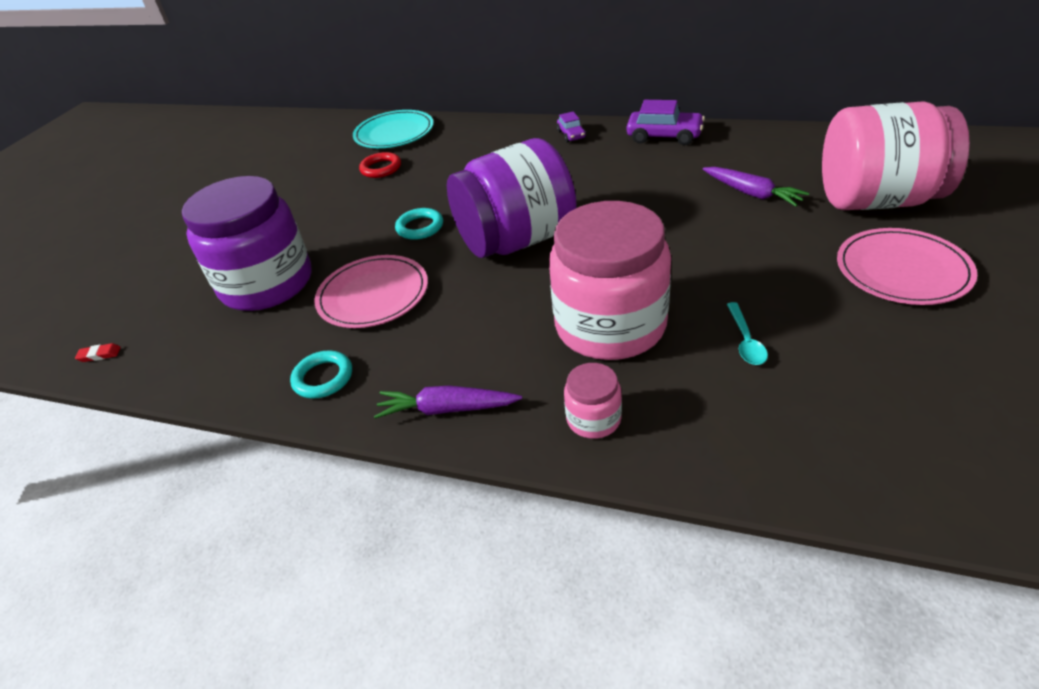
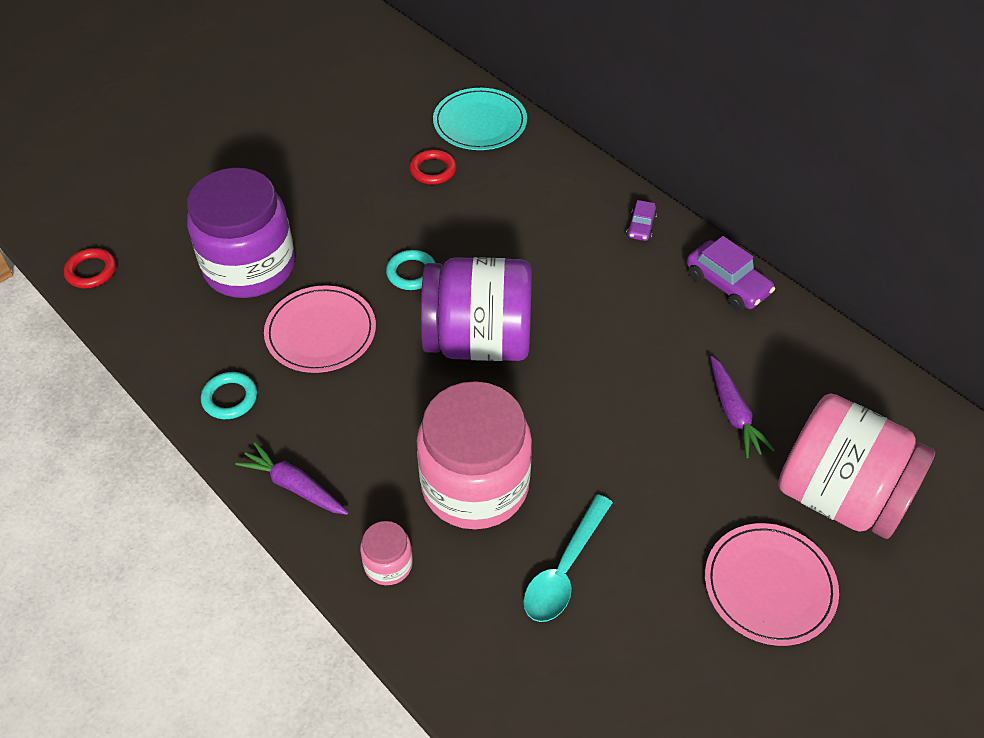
camera: 25 degrees right, 10 degrees up
(99, 355) = (91, 271): red eraser -> red ring
(745, 341) = (564, 569): turquoise spoon -> turquoise spoon, size x1.68

